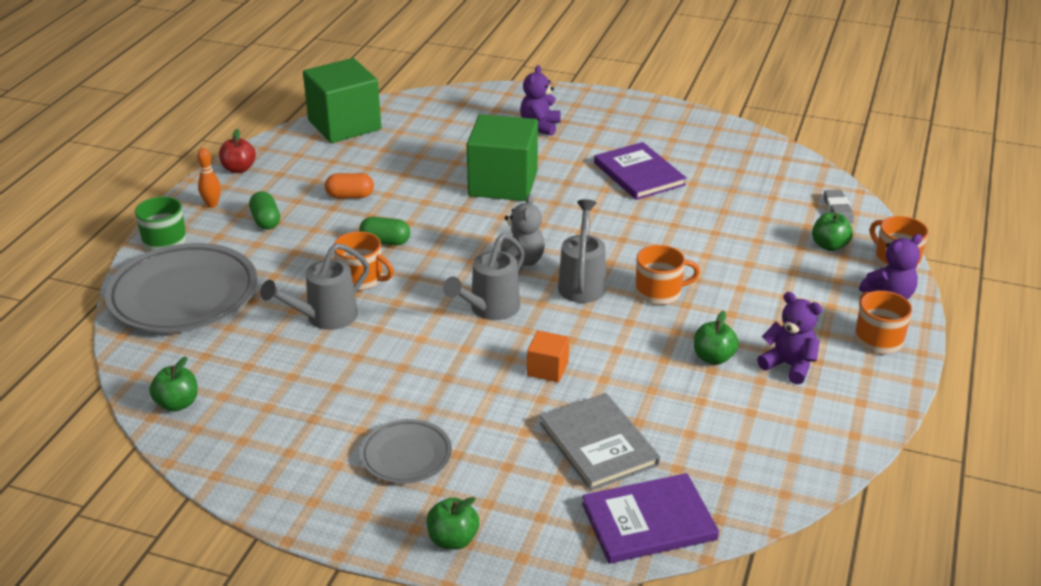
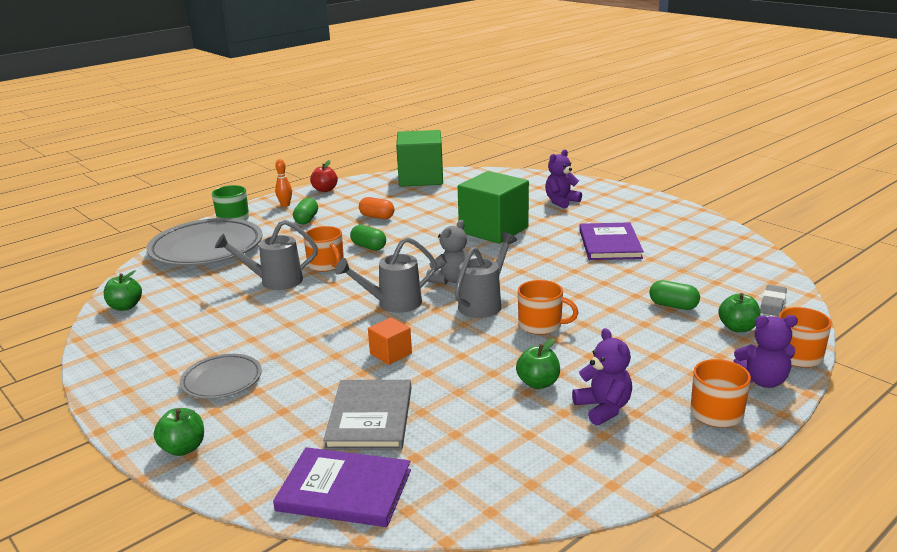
camera: 30 degrees right, 10 degrees down
(758, 236) = (673, 306): none -> green capsule

